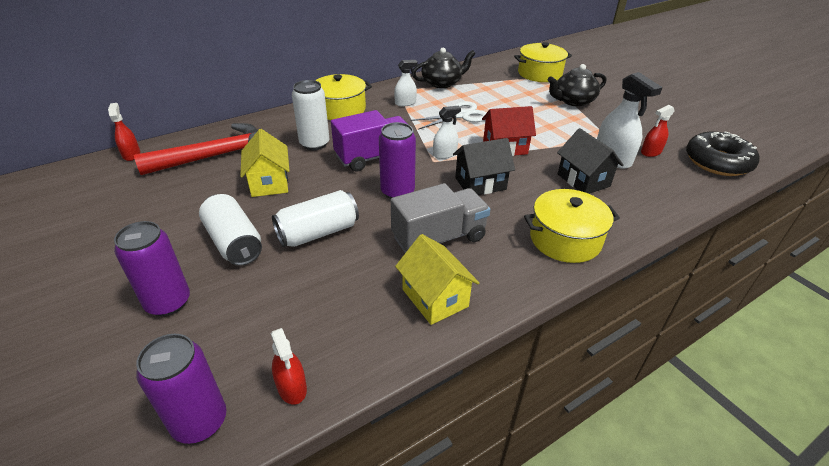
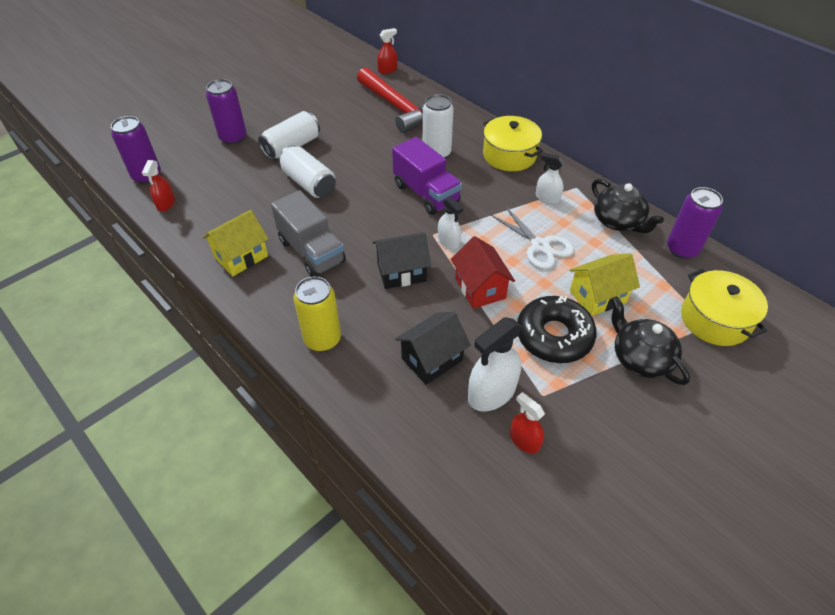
camera: 80 degrees right, 10 degrees up
(269, 183) = (368, 143): yellow house -> yellow house (597, 296)
(292, 387) = (166, 203): red spray bottle -> red spray bottle turned 45 degrees counterclockwise
(397, 192) = (373, 217): purple can -> purple can (682, 249)
(405, 103) = (547, 198): white spray bottle -> white spray bottle turned 150 degrees clockwise
(480, 183) = (401, 272): black house -> black house turned 75 degrees counterclockwise
(565, 239) = (322, 339): yellow pot -> yellow can
(717, 162) = (526, 526): black donut -> black donut (554, 336)

